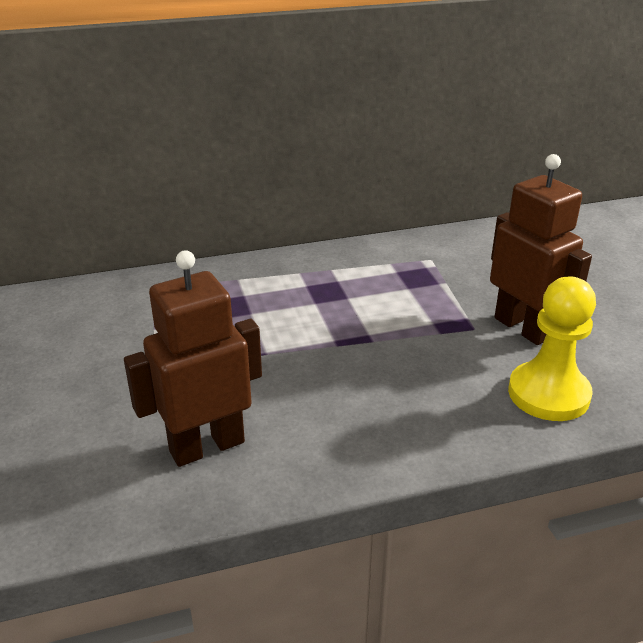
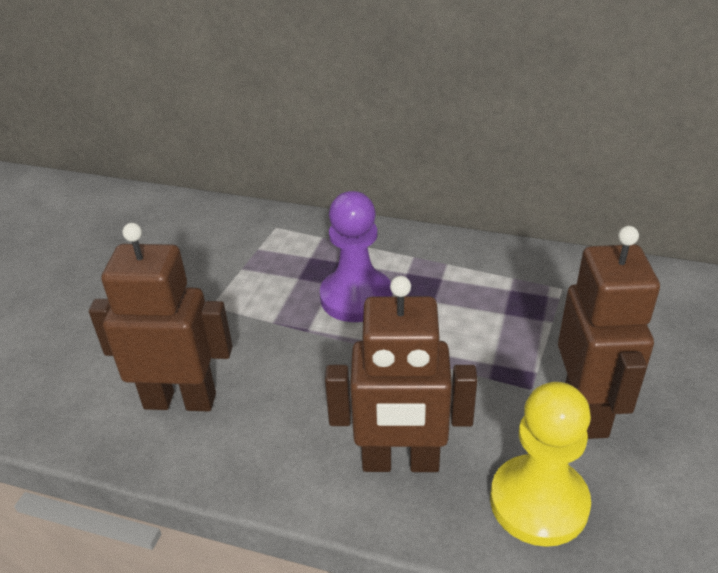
camera: 35 degrees right, 5 degrees up
(283, 316) = (356, 297): none -> purple pawn
(434, 411) = (400, 462): none -> brown robot

